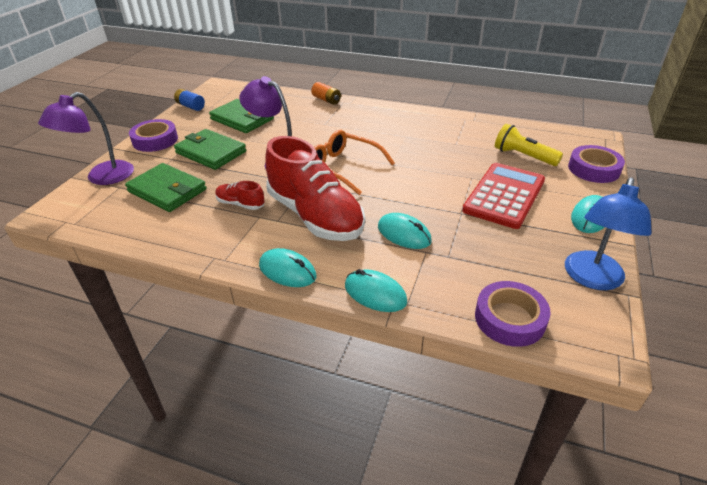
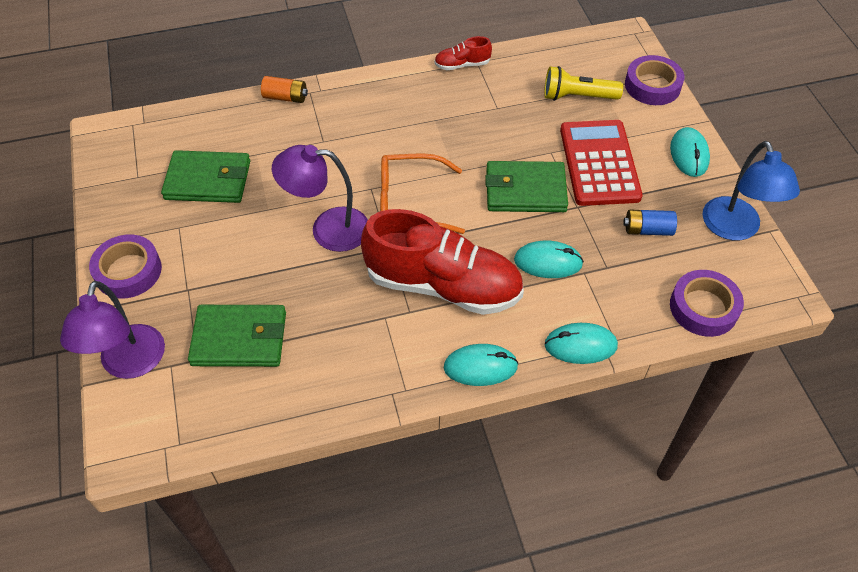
camera: 35 degrees left, 15 degrees up
(190, 106) = (108, 189): blue battery -> blue battery (647, 230)
(211, 152) = (227, 255): green wallet -> green wallet (525, 190)
(240, 204) = (347, 312): red shoe -> red shoe (462, 65)

